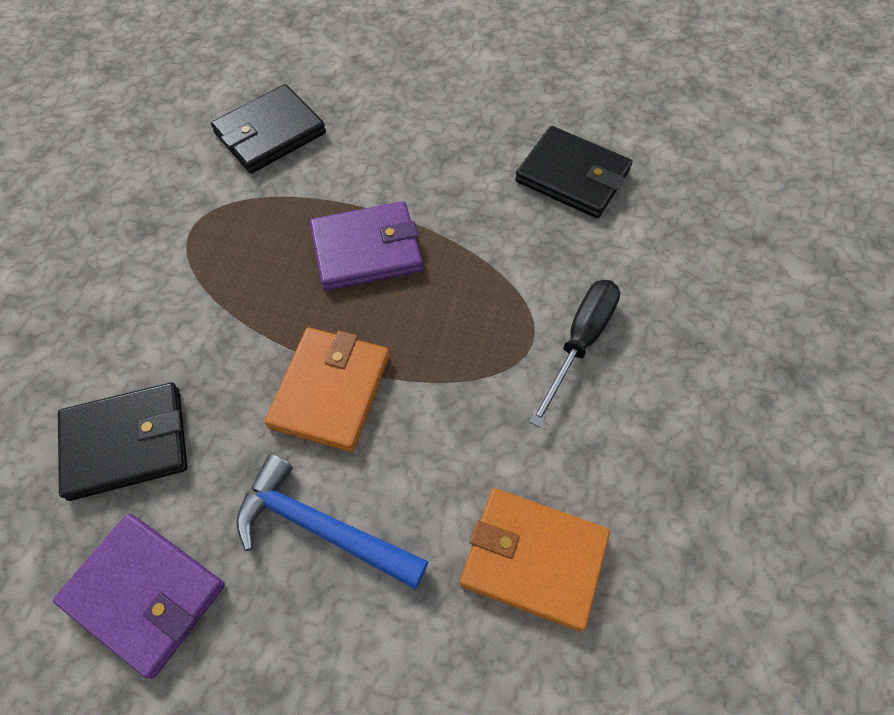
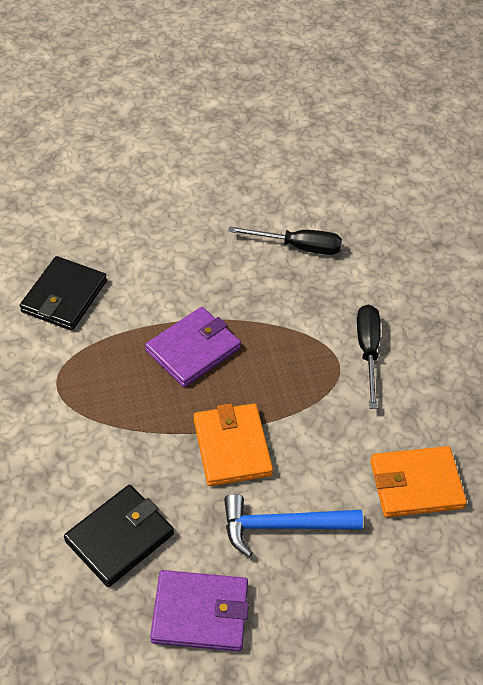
camera: 30 degrees left, 10 degrees down
(572, 176) = (298, 247): black wallet -> black screwdriver

